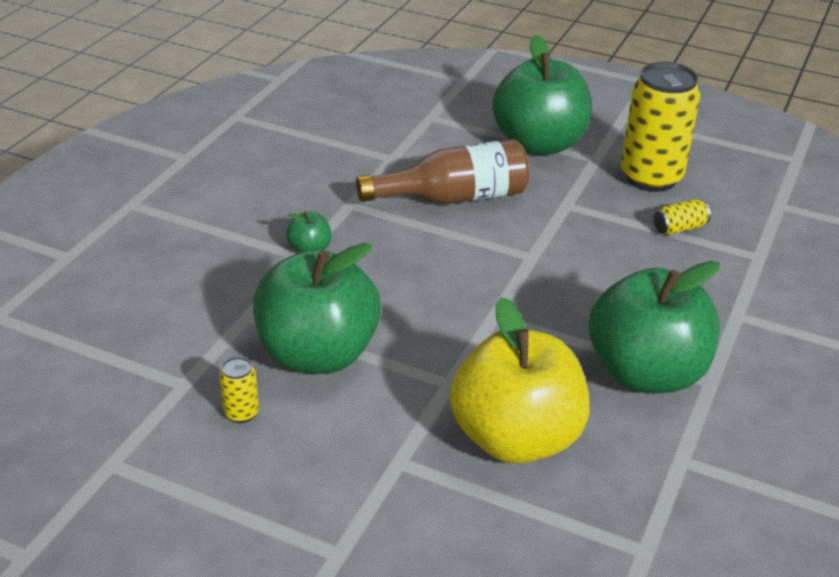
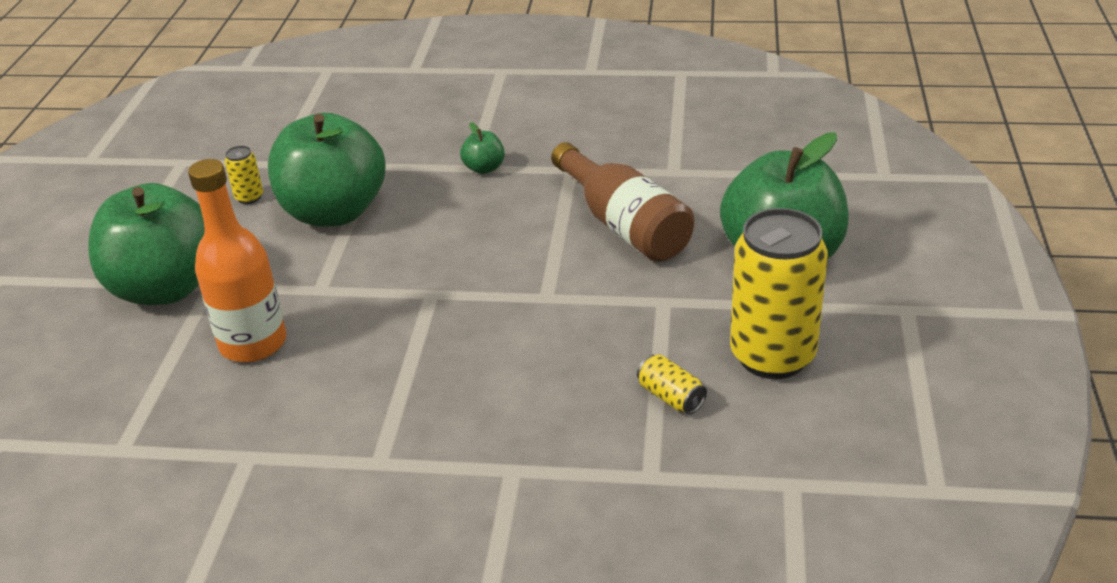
camera: 75 degrees right, 0 degrees up
(516, 438) = (253, 343): yellow apple -> orange bottle
(646, 373) = (376, 411): green apple -> green apple (166, 288)

